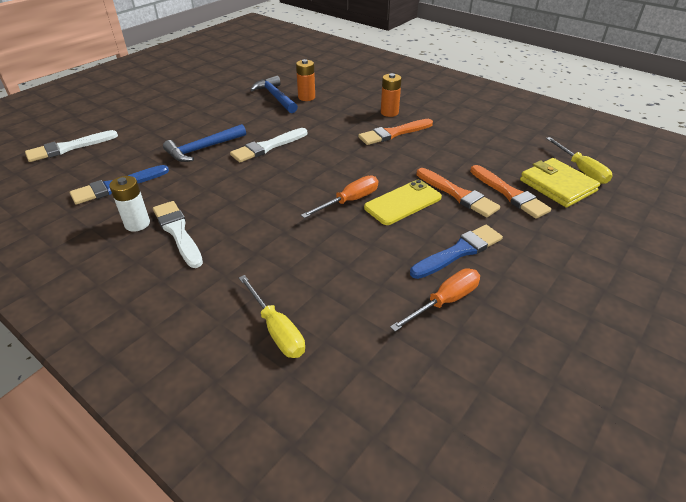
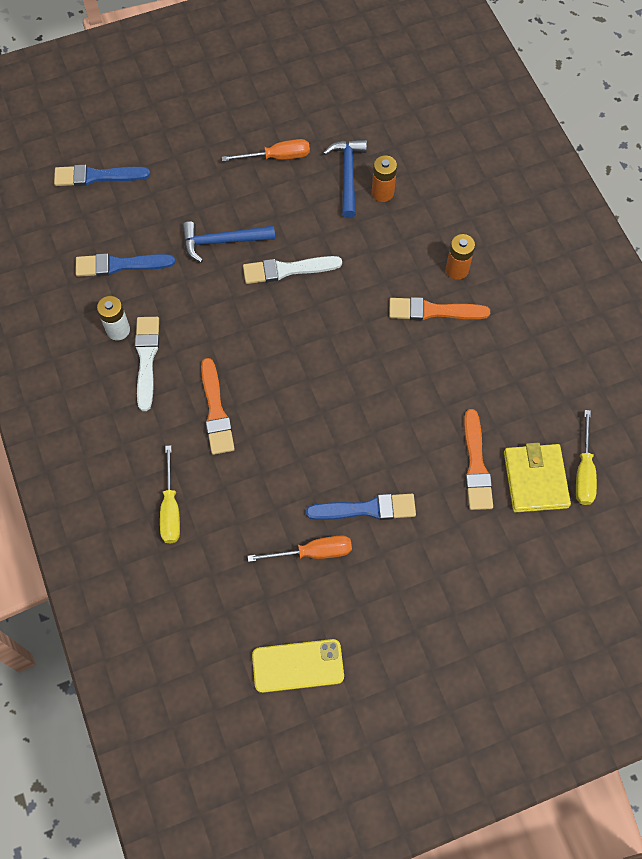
camera: 30 degrees right, 25 degrees up
(68, 148) = (97, 176): white brush -> blue brush
(349, 201) = (316, 395): orange screwdriver -> orange screwdriver (277, 157)
(403, 202) = (363, 423): yellow phone -> yellow phone (298, 666)
(458, 194) = (424, 439): orange brush -> orange brush (216, 411)

